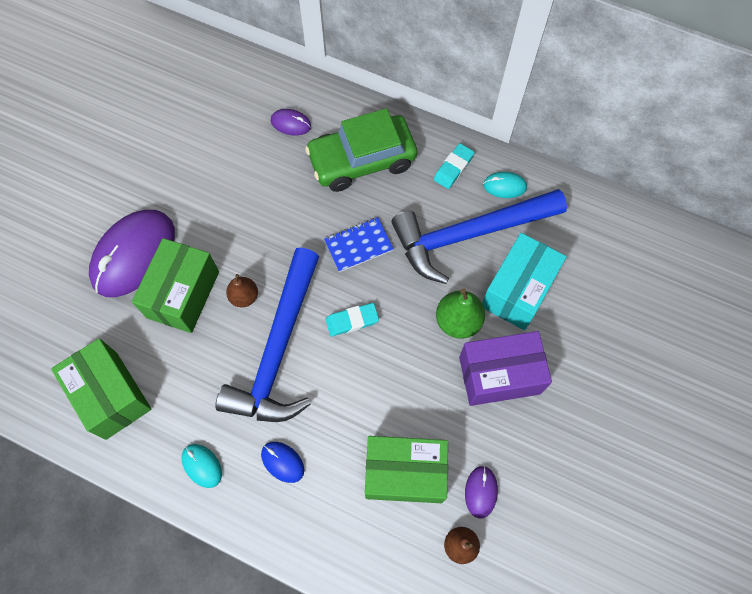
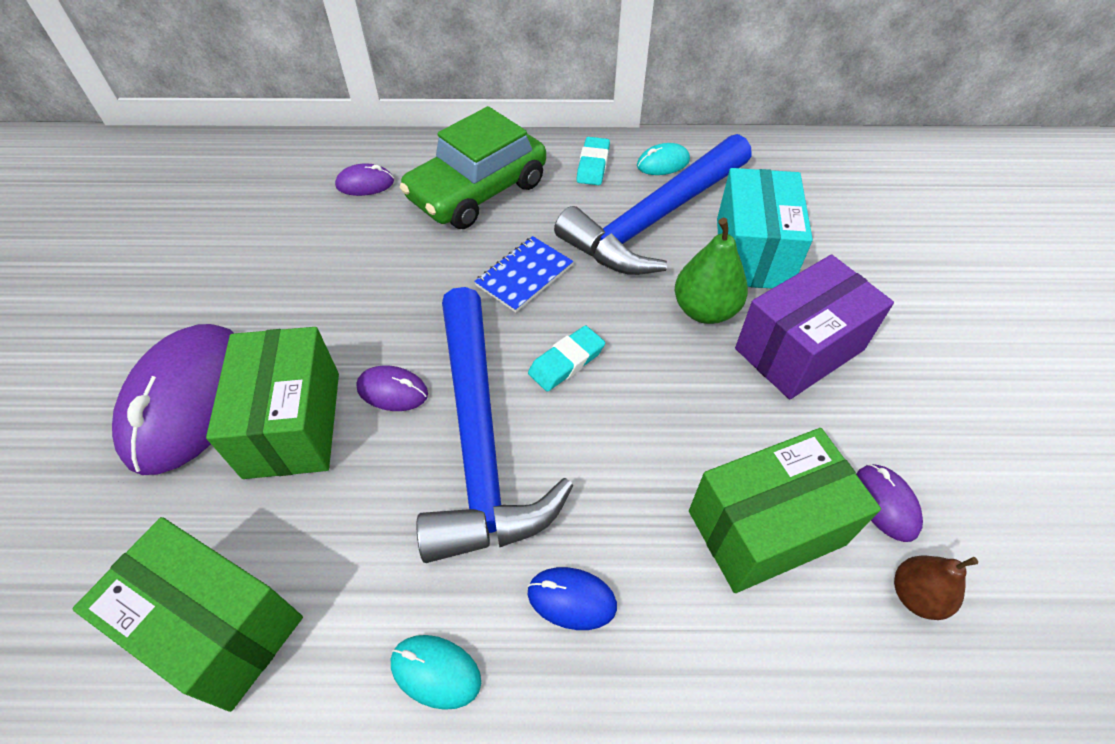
camera: 25 degrees left, 15 degrees down
(244, 297) = (392, 391): brown pear -> purple mouse

